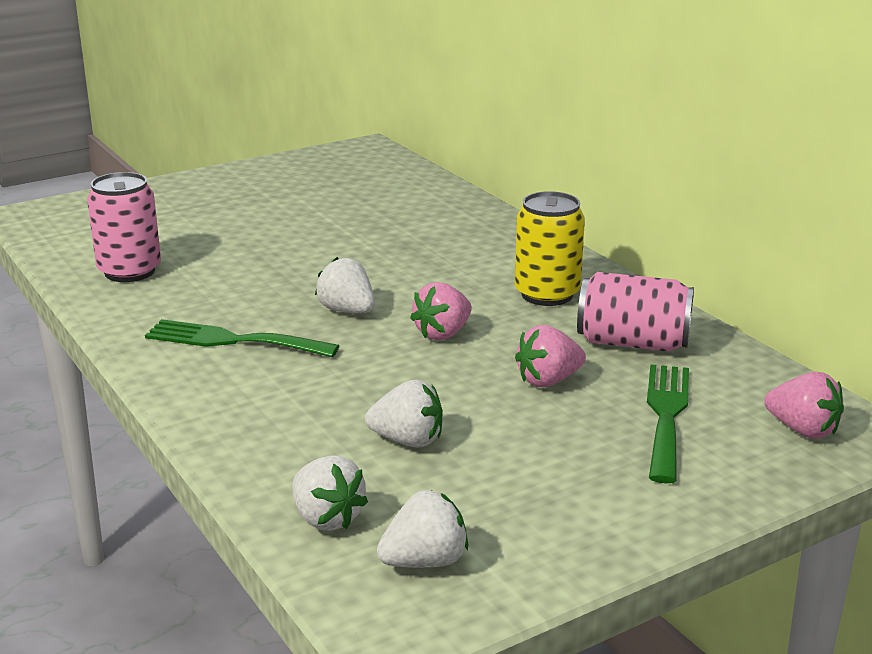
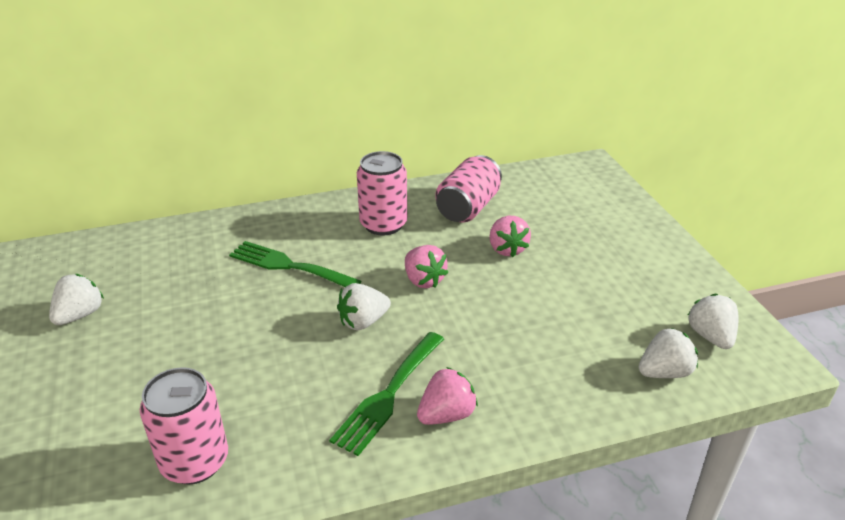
camera: 75 degrees left, 10 degrees up
(408, 440) = (571, 321): white strawberry -> white strawberry (80, 315)
(547, 294) = (383, 224): yellow can -> pink can
(666, 415) = (560, 217): green fork -> green fork (289, 266)
(802, 430) = (583, 180): pink strawberry -> pink strawberry (446, 414)

